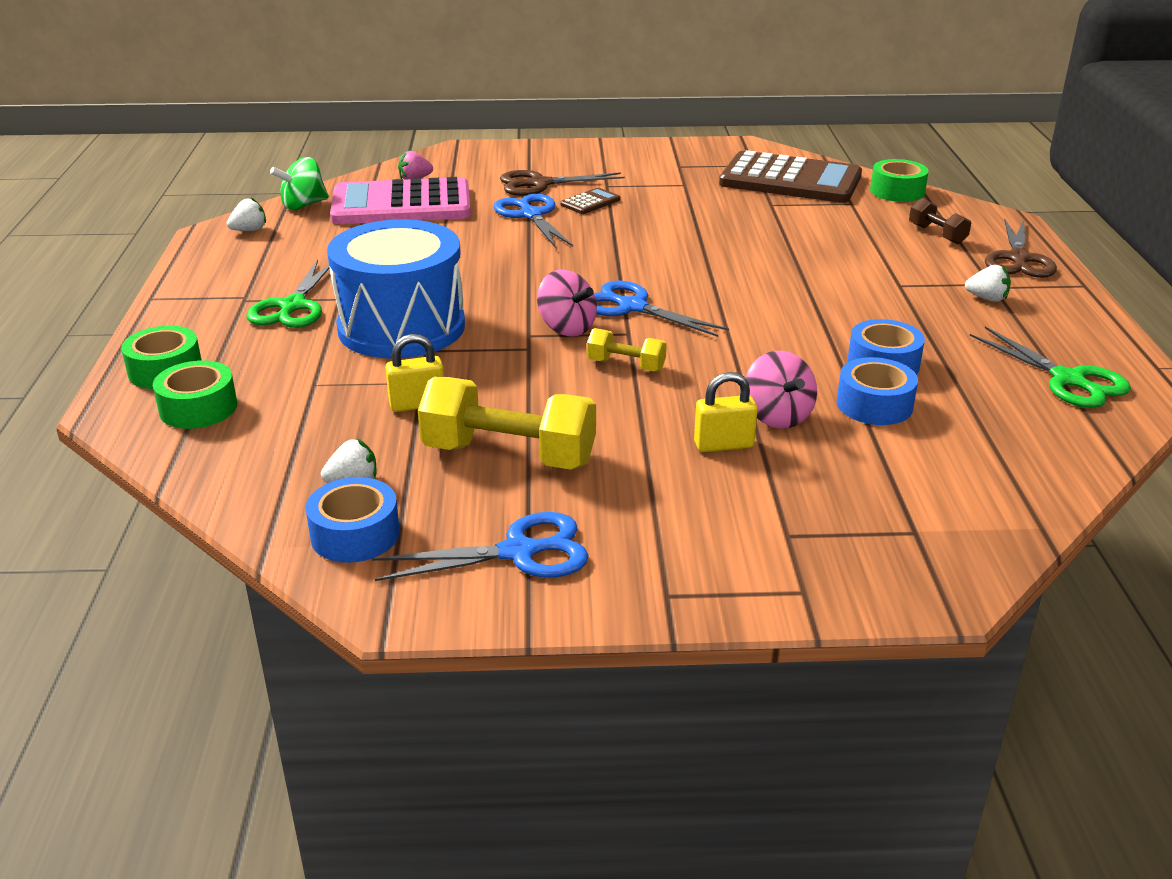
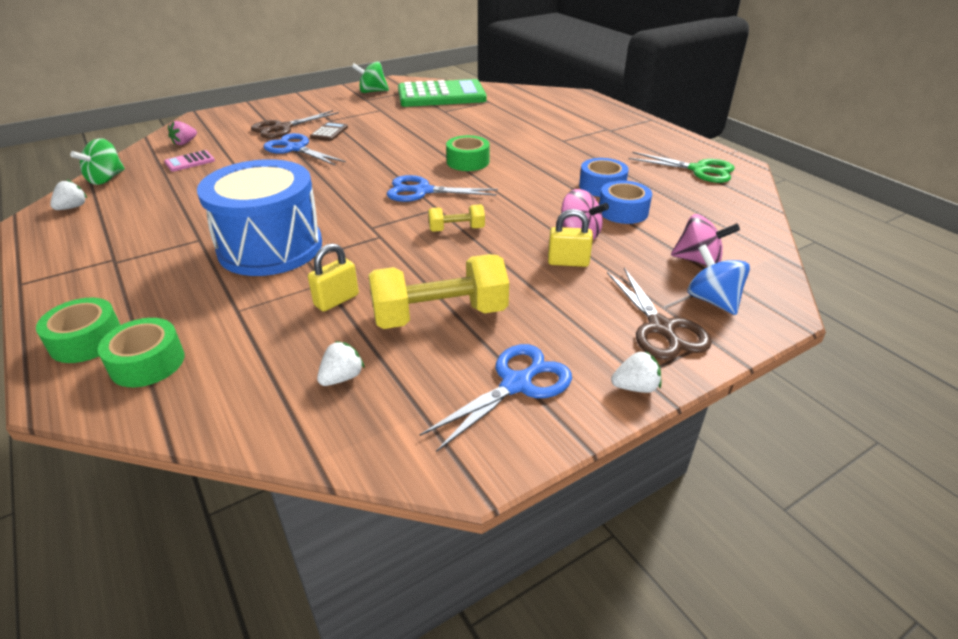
camera: 30 degrees left, 5 degrees up
(293, 306) = (164, 255): green scissors -> none
(355, 534) = (382, 419): blue tape -> none
(401, 205) = (190, 162): pink calculator -> pink calculator, size x0.40
(566, 328) = (393, 216): pink spinning top -> pink spinning top (698, 261)
(699, 156) = (372, 91): none -> green spinning top
(723, 445) = (568, 262): yellow padlock -> yellow padlock turned 45 degrees clockwise
(790, 180) = (441, 95): brown calculator -> green calculator
(864, 550) = (712, 300): none -> blue spinning top
(897, 191) = (506, 90): green tape -> green tape (468, 162)
(937, 234) = (552, 109): brown dumbbell -> none
(987, 298) = (614, 137): white strawberry -> white strawberry (635, 387)
(1018, 259) = (605, 113): brown scissors -> brown scissors (660, 328)

